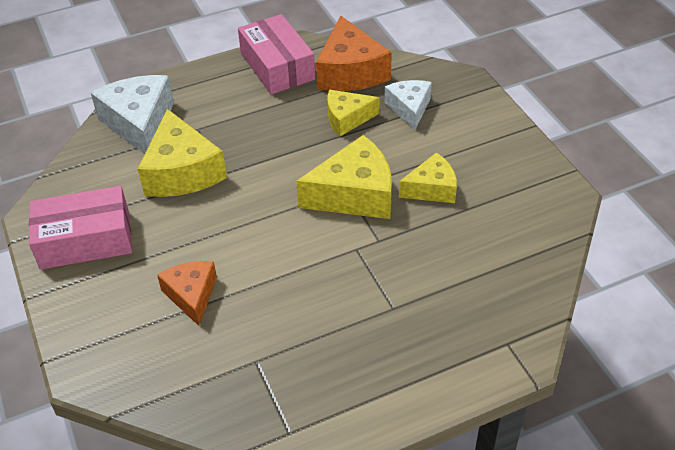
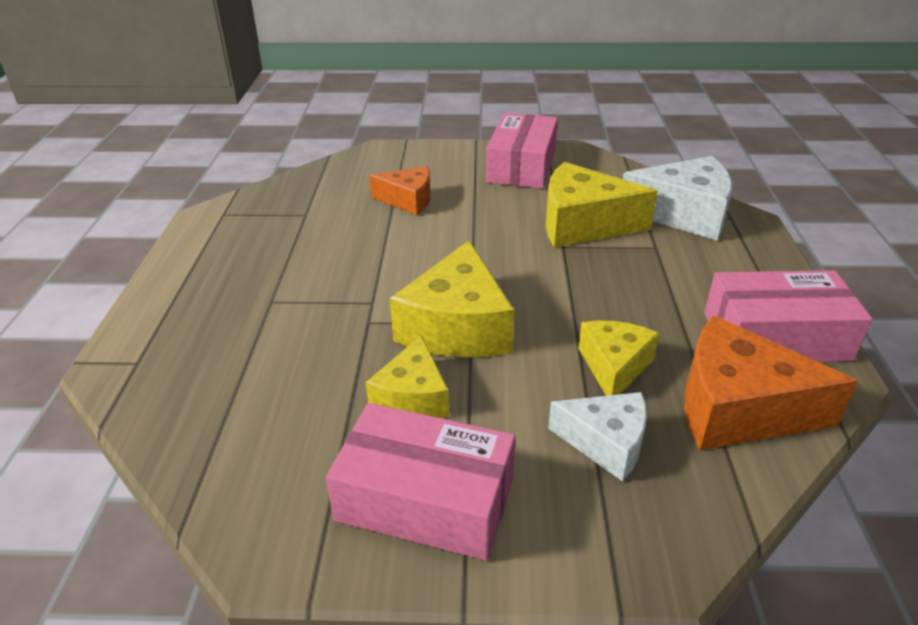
camera: 115 degrees right, 10 degrees down
(494, 156) = (425, 499): none -> pink box

